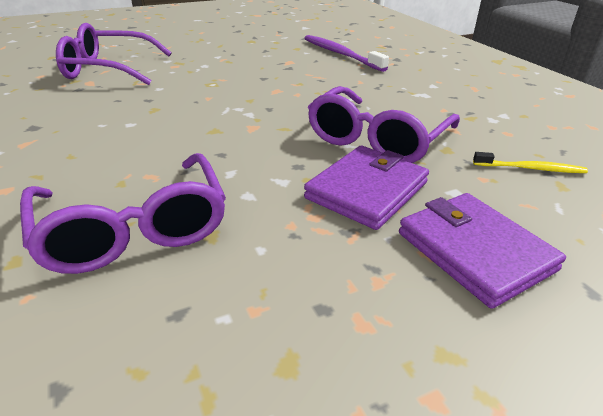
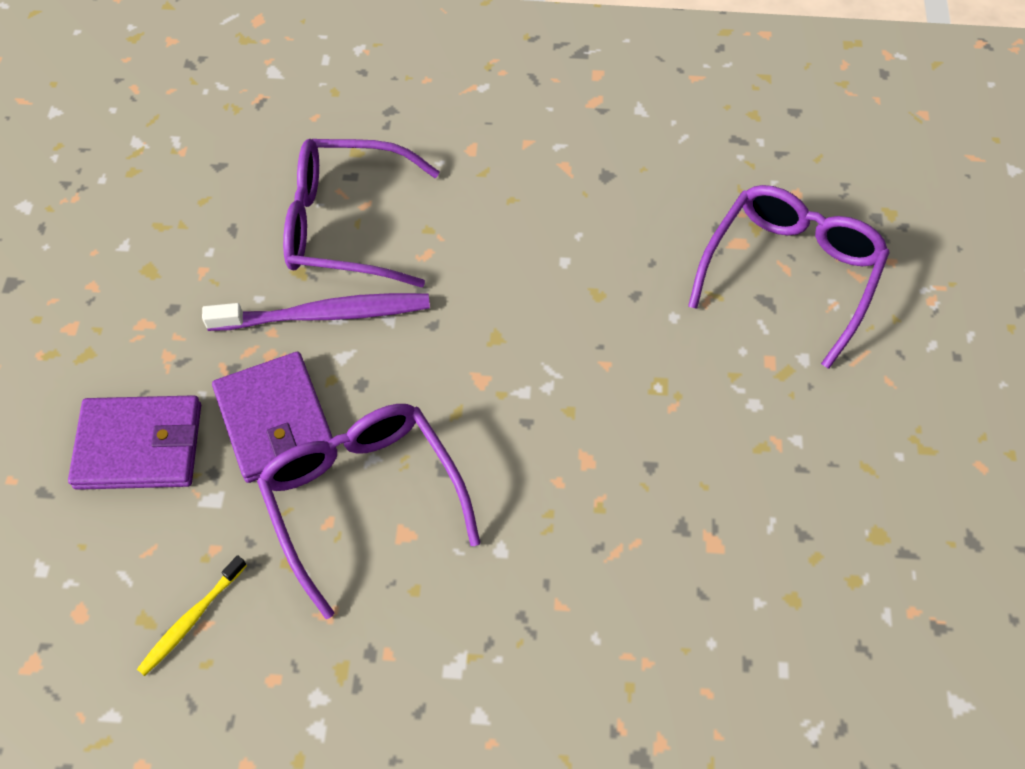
camera: 120 degrees right, 25 degrees up
(340, 54) = (719, 662): purple toothbrush -> purple toothbrush (326, 314)

